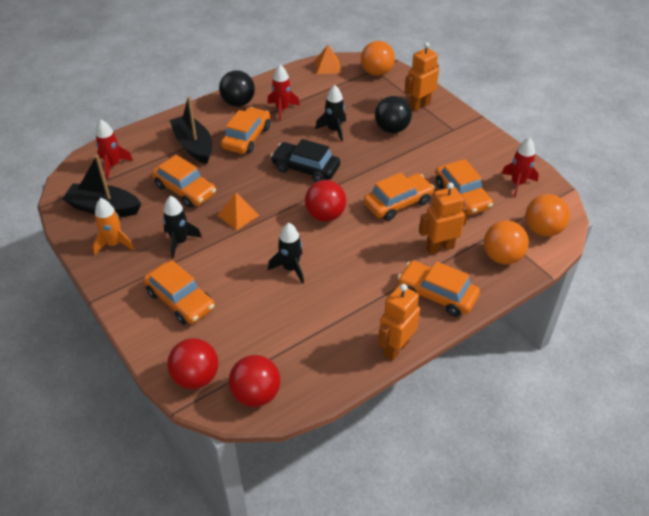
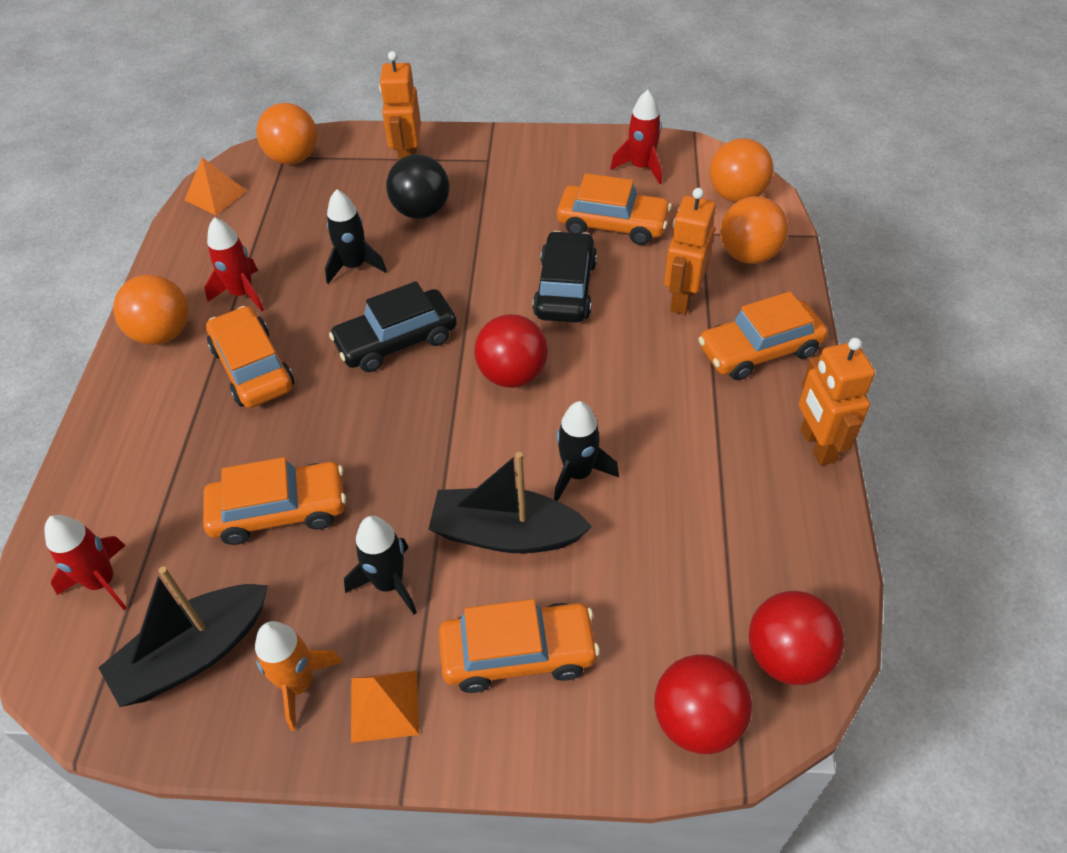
camera: 50 degrees left, 5 degrees up
(193, 146) = (191, 443): black boat -> black boat (506, 534)
(238, 103) = (163, 333): black ball -> orange ball
(238, 215) = (408, 473): orange pyramid -> orange pyramid (384, 705)
(398, 203) = (565, 289): orange car -> black car

